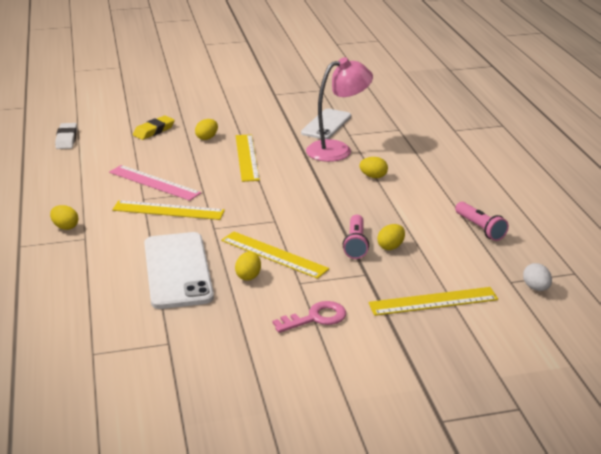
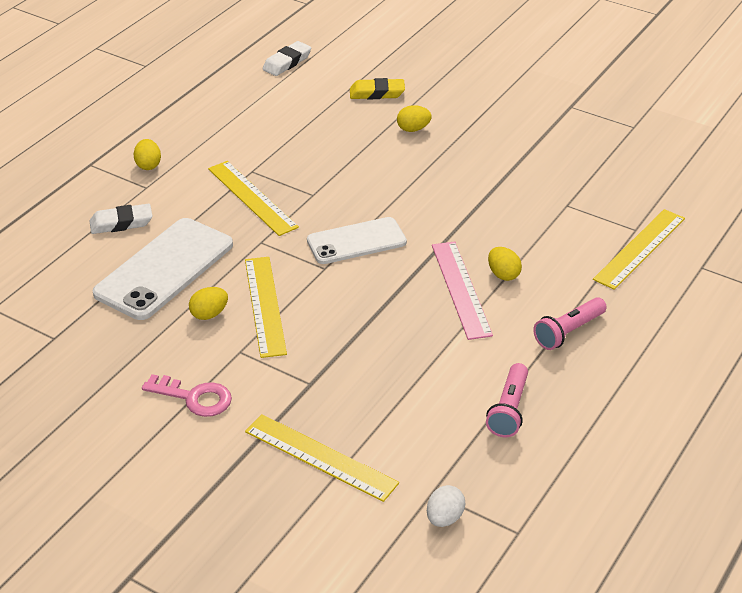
camera: 45 degrees right, 10 degrees up
(103, 263) = (121, 223): none -> white eraser
(154, 183) = (286, 158): pink ruler -> pink ruler (460, 289)
(246, 157) = (414, 175): yellow ruler -> yellow ruler (639, 248)
(326, 125) = (562, 178): white phone -> white phone (356, 241)
(337, 150) = (521, 218): pink lamp -> none
(355, 244) = (354, 344): pink flashlight -> pink flashlight (568, 332)
(390, 247) = (382, 369): yellow egg -> none

